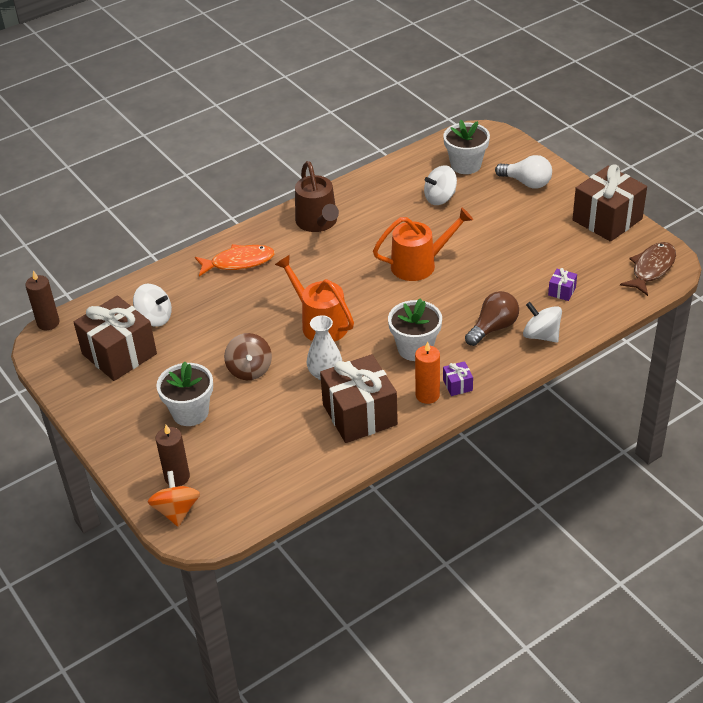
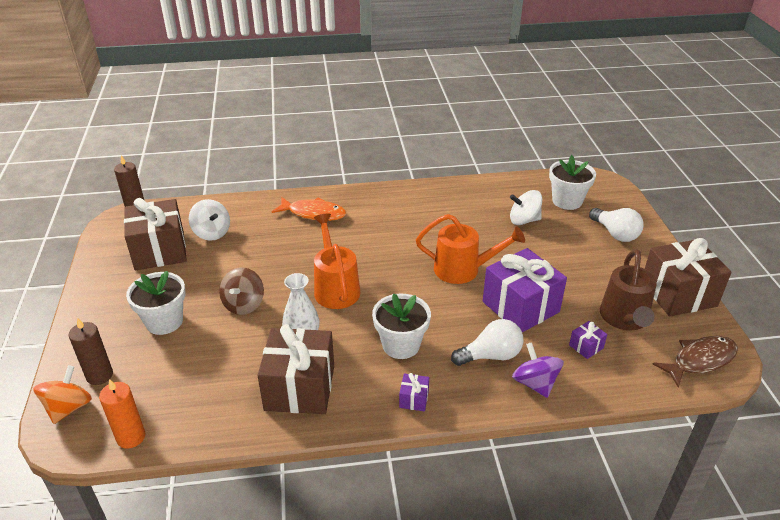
camera: 25 degrees right, 5 degrees down
(318, 223) = (403, 205): brown watering can -> brown watering can (624, 319)
(427, 395) = (377, 396): orange candle -> orange candle (131, 437)
(490, 278) = (520, 307): none -> purple gift
(493, 328) = (491, 355): brown light bulb -> white light bulb
(541, 335) = (535, 383): white spinning top -> purple spinning top

